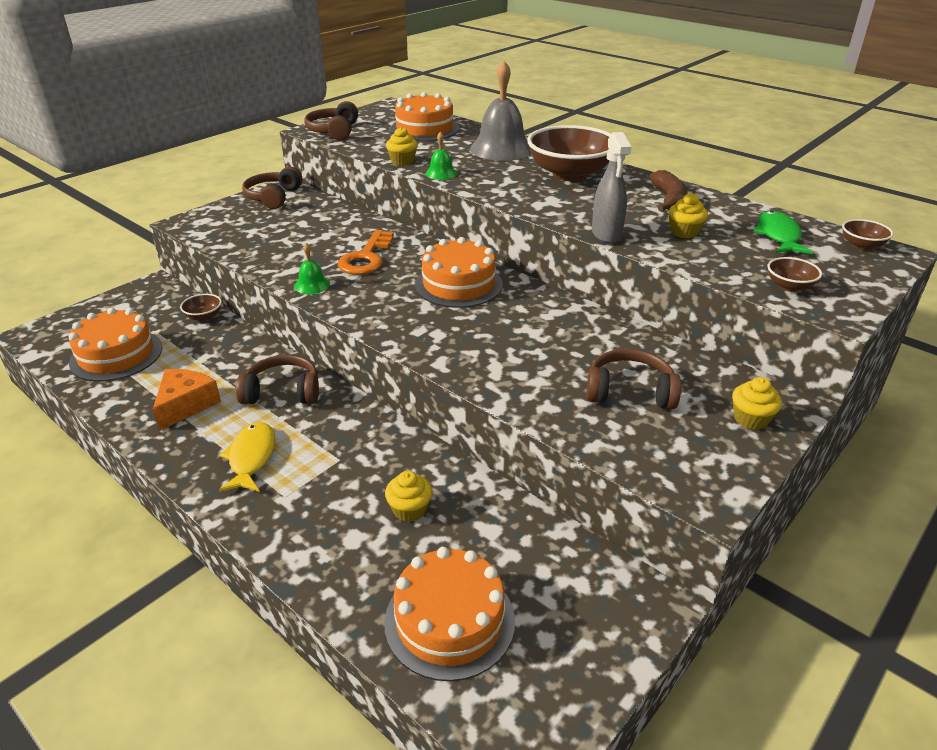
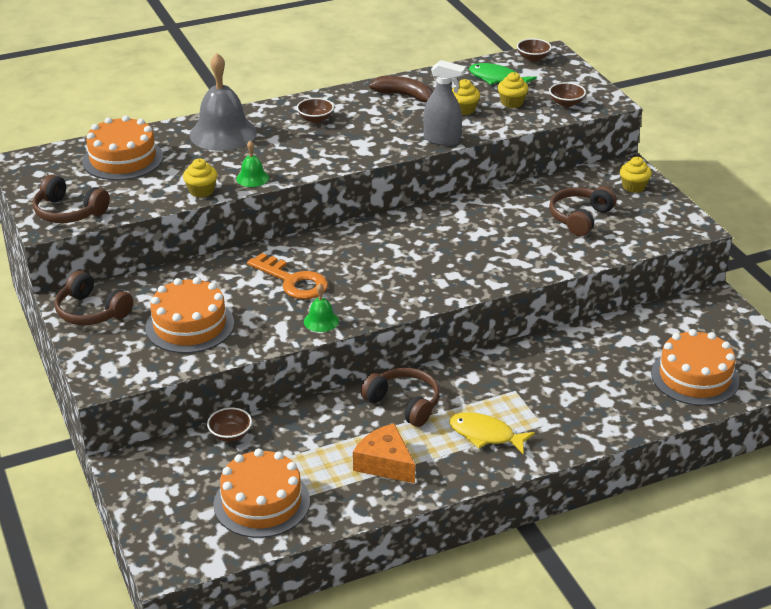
camera: 65 degrees left, 0 degrees up
(282, 392) = (404, 404): brown headphones -> brown headphones turned 105 degrees clockwise
(409, 509) = (589, 369): yellow cupcake -> yellow cupcake (512, 102)
(458, 284) = (383, 245): orange cake -> orange cake (189, 325)
(570, 174) = (315, 119): brown bowl -> brown bowl, size x0.44

